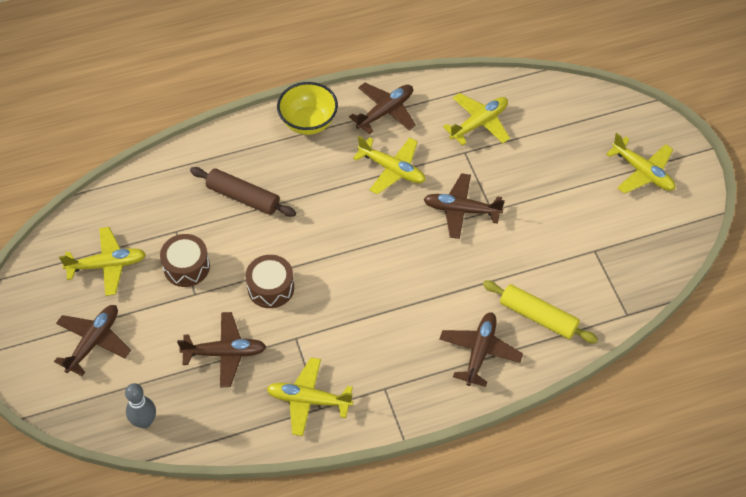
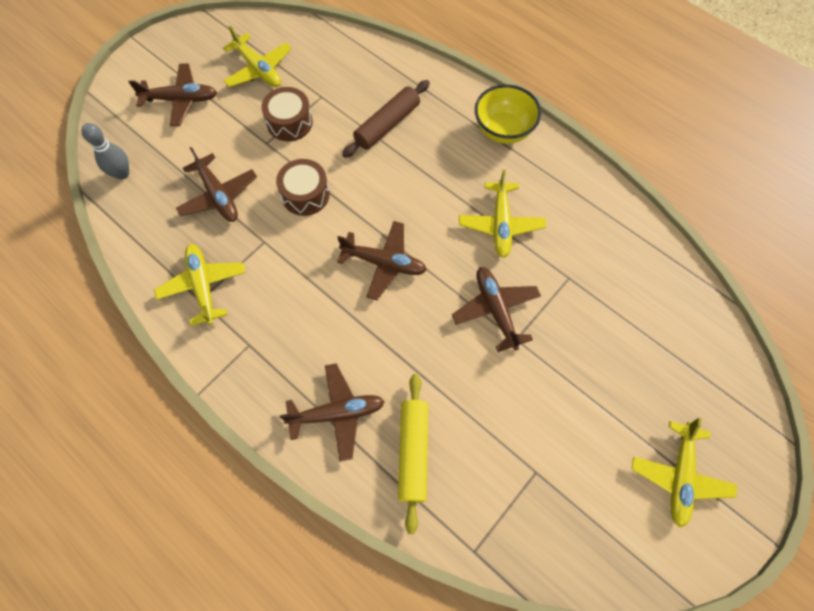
camera: 60 degrees right, 10 degrees up
(243, 197) = (387, 125): brown rolling pin -> brown rolling pin turned 45 degrees clockwise
(385, 112) = (563, 184): brown plane -> brown plane (384, 263)
(479, 123) = (614, 273): yellow plane -> none

